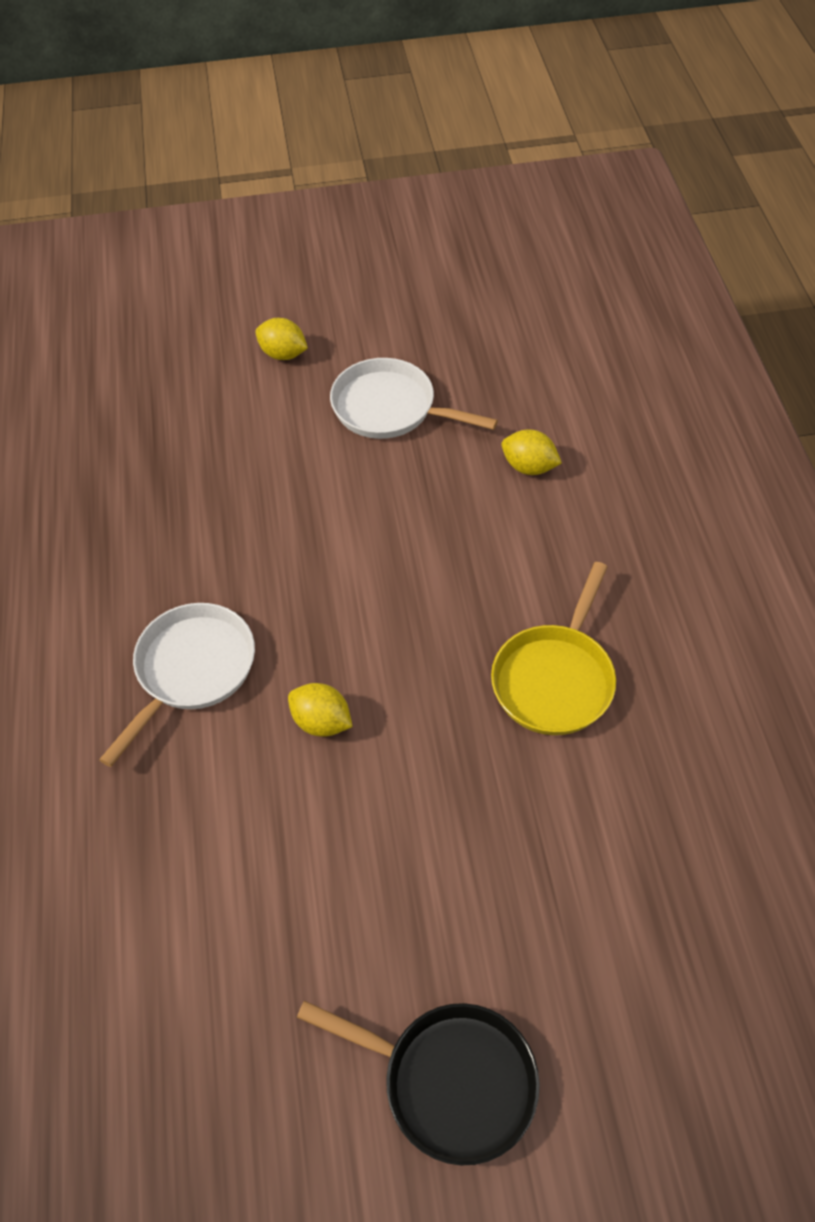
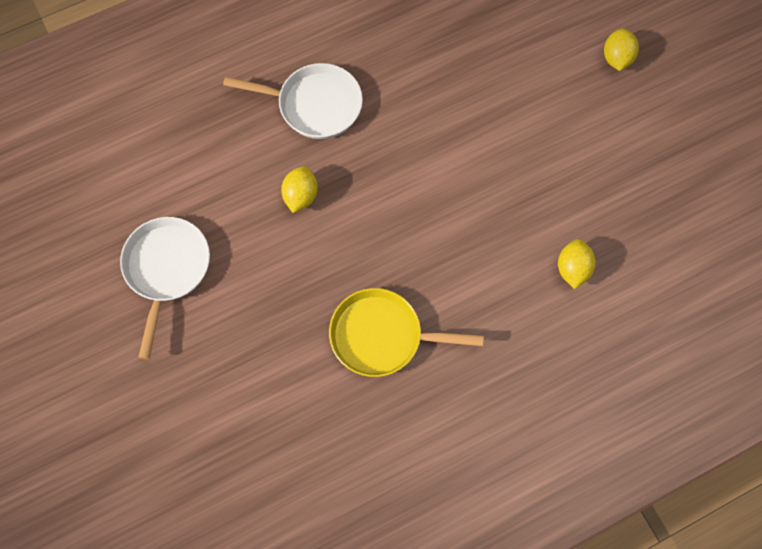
camera: 70 degrees right, 15 degrees up
(390, 408) = (592, 152): white pan -> white pan (166, 270)
(450, 1081) = (88, 343): black pan -> none

